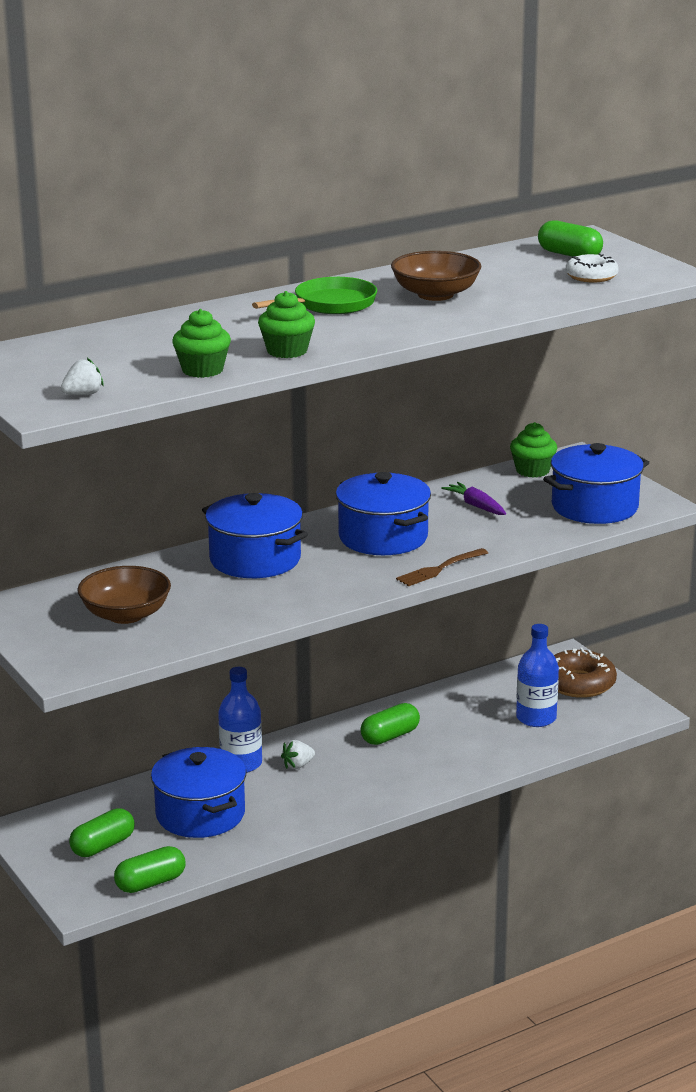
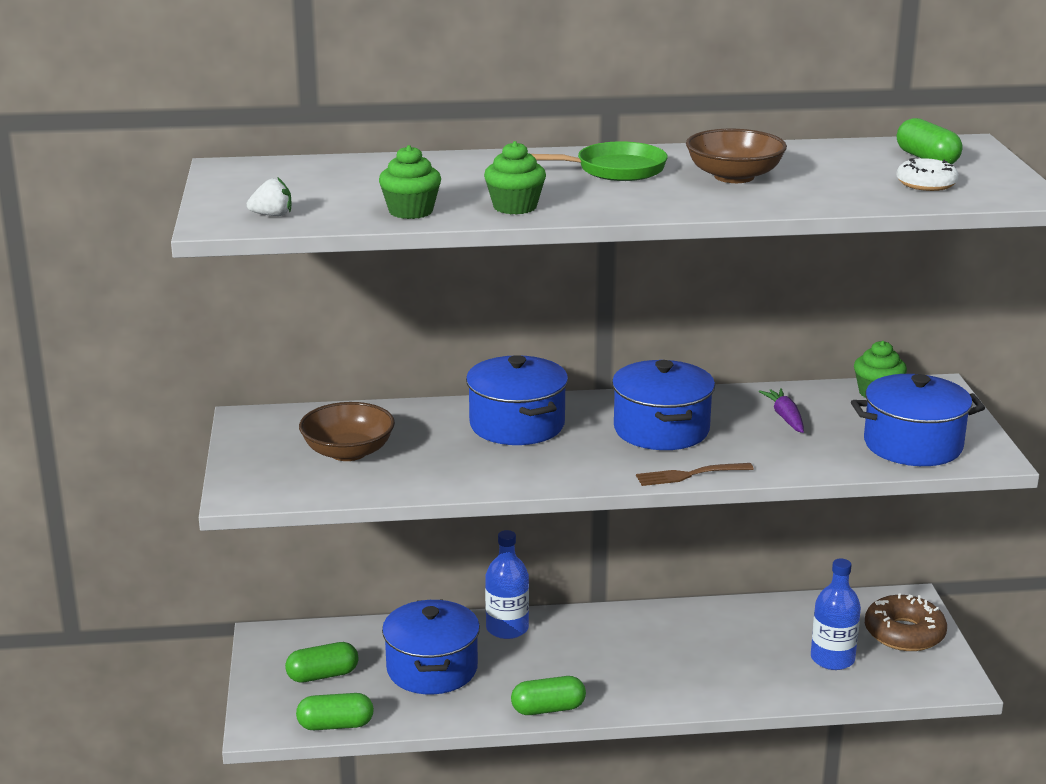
camera: 25 degrees right, 0 degrees up
(298, 765) = (558, 645): white strawberry -> none
(390, 736) = (669, 639): green capsule -> green capsule (548, 709)

